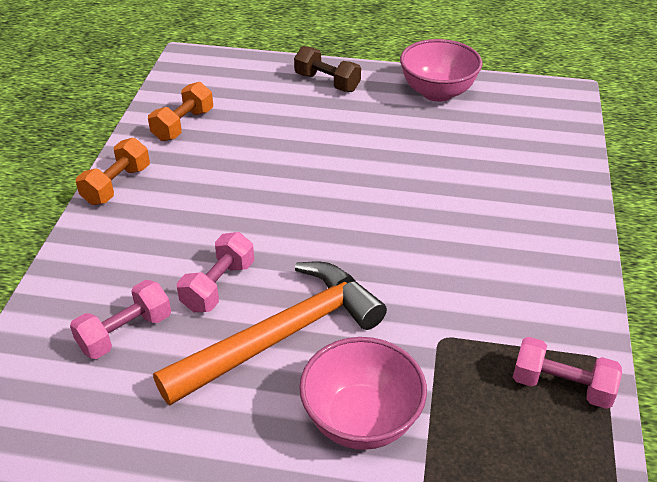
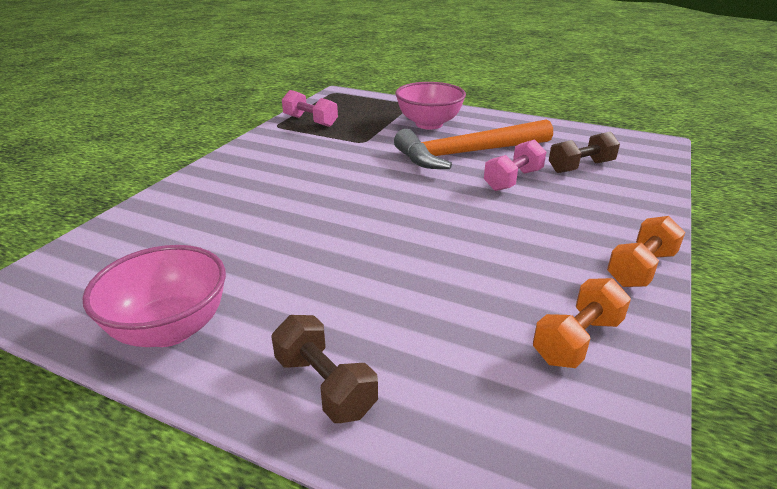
camera: 165 degrees left, 10 degrees down
(125, 332) = (581, 167): pink dumbbell -> brown dumbbell

